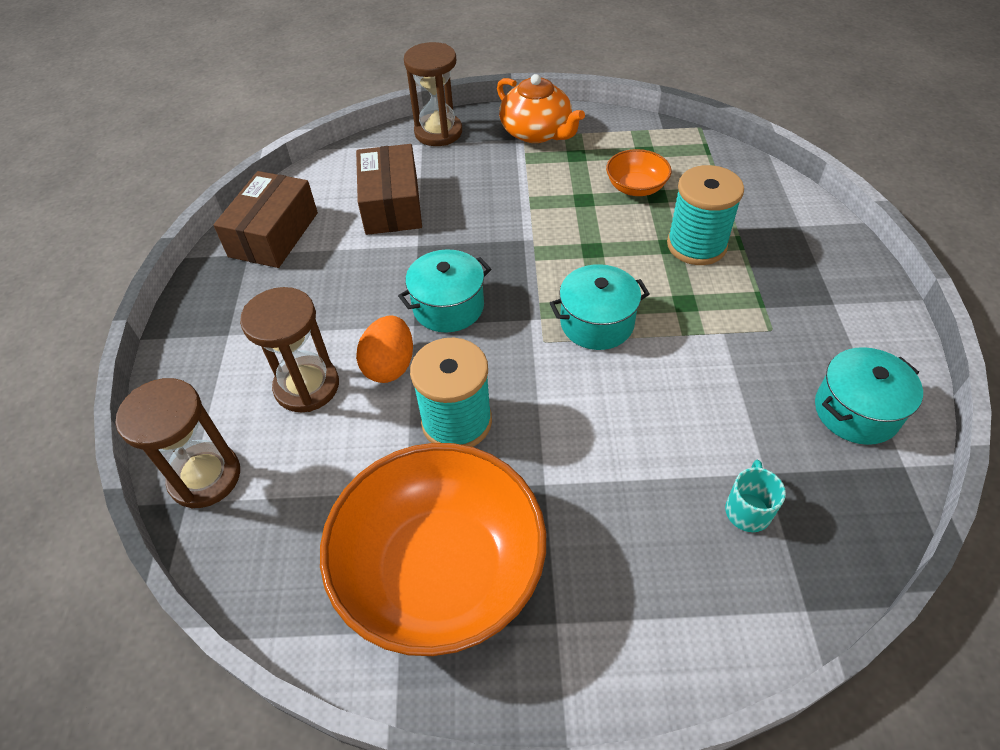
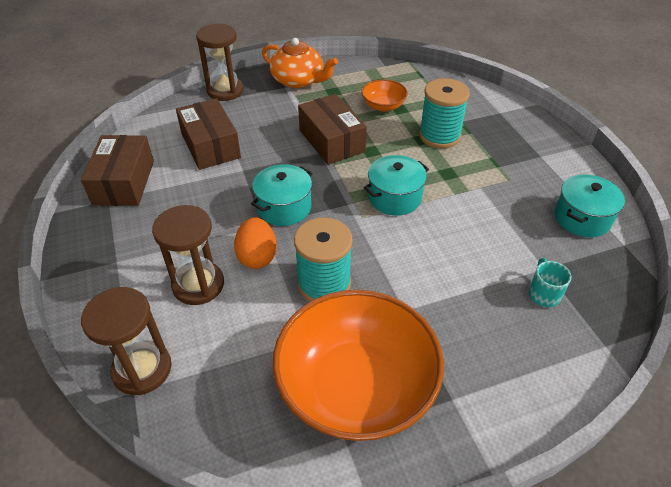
camera: 20 degrees left, 5 degrees down
(546, 226) = (331, 141): none -> brown box

